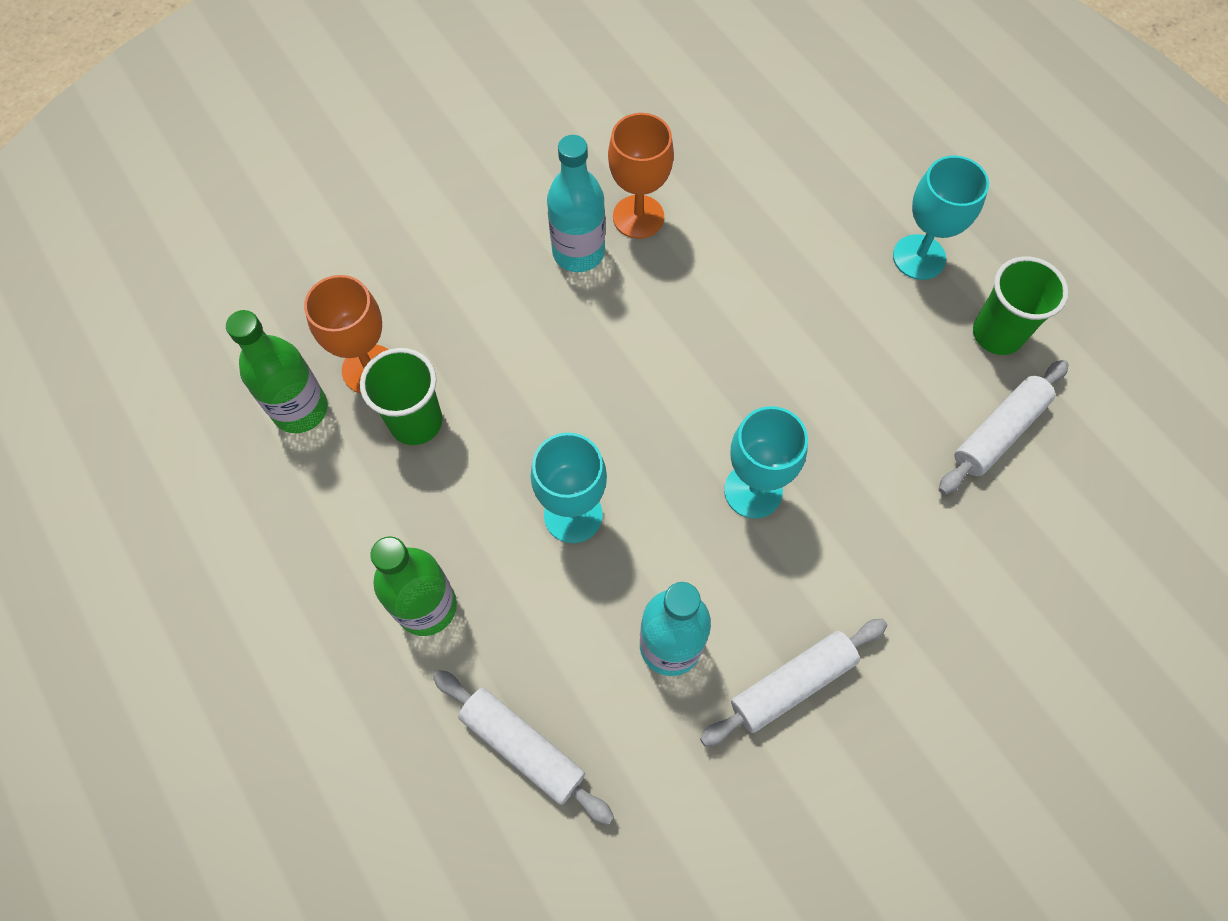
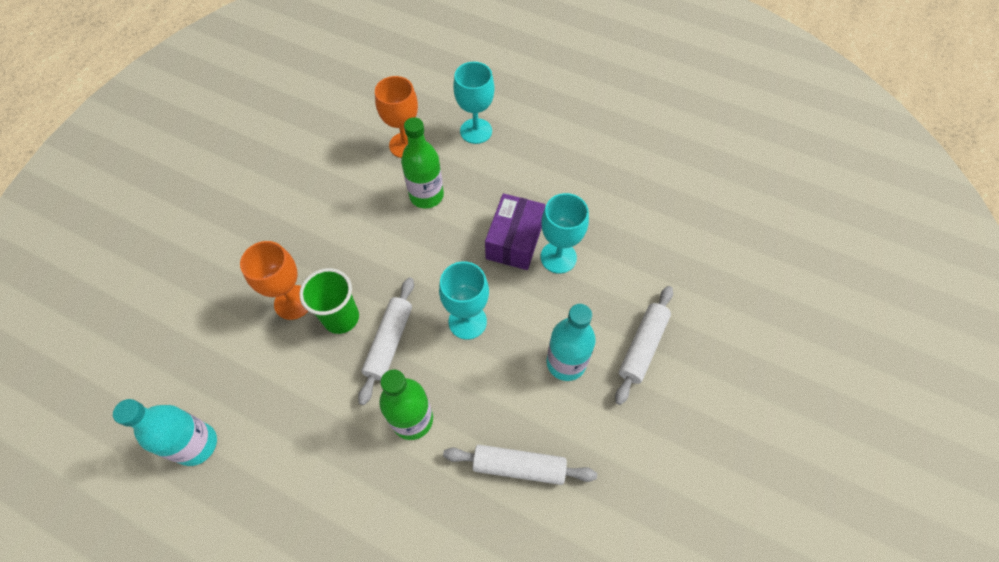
camera: 30 degrees left, 5 degrees down
(300, 409) = (262, 347): green bottle -> green bottle (426, 196)
(578, 252) = (382, 179): turquoise bottle -> turquoise bottle (196, 444)
(706, 434) = (514, 240): none -> purple box
(919, 257) = (568, 100): turquoise goblet -> turquoise goblet (476, 131)
(997, 334) = (630, 119): green cup -> none
(999, 432) = (662, 166): white rolling pin -> white rolling pin (389, 342)

